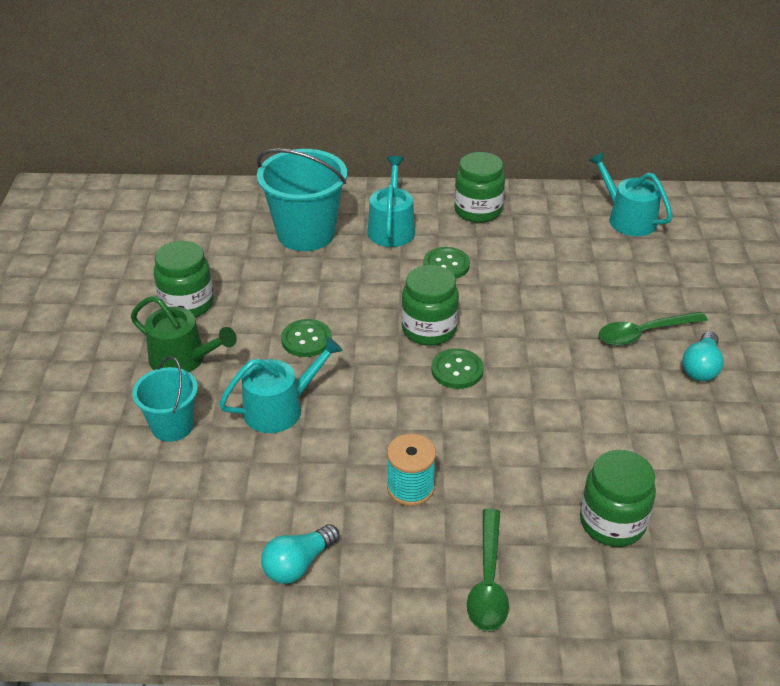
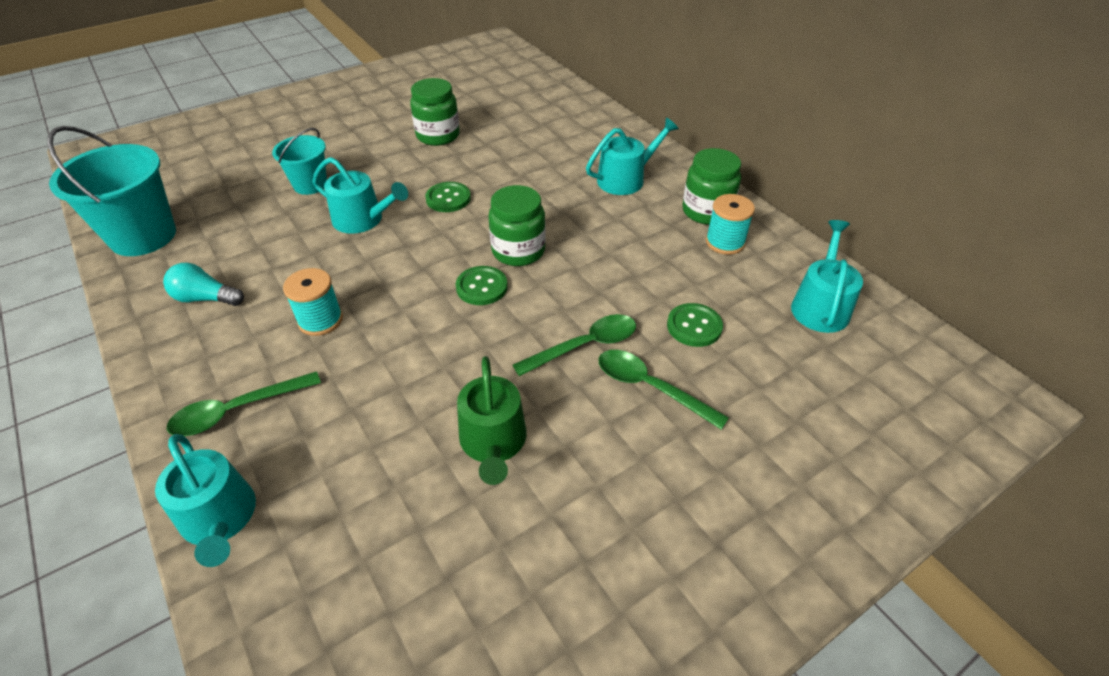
camera: 55 degrees right, 5 degrees up
(183, 359) = (380, 159): green watering can -> green watering can (493, 443)
(306, 233) = (570, 146): turquoise bucket -> turquoise bucket (143, 236)
(446, 265) = (611, 225): green button -> green button (694, 326)
(523, 222) = (725, 242): none -> turquoise spool
(576, 345) = (585, 346): none -> green spoon
(611, 625) = (220, 519): none -> turquoise watering can
(612, 522) = (356, 468): green jar -> none
(701, 367) = (641, 454): turquoise light bulb -> none

